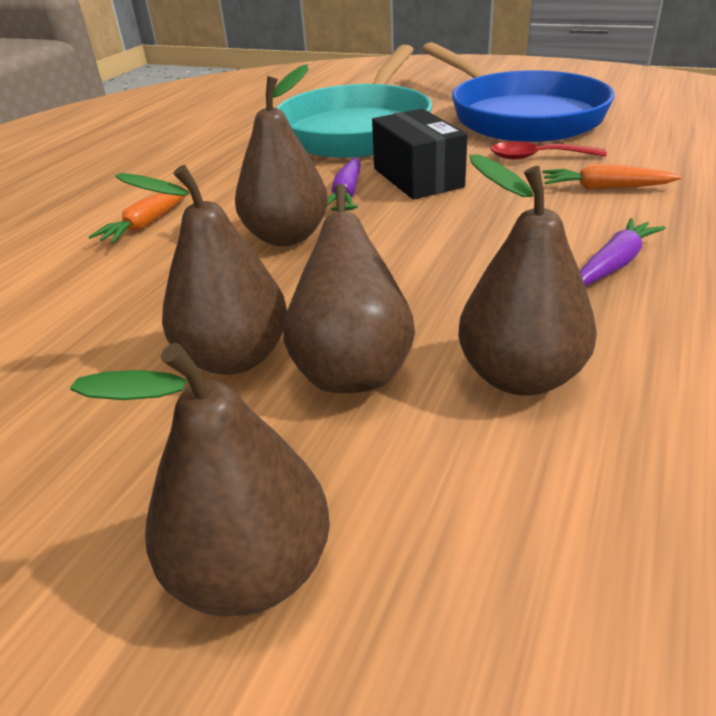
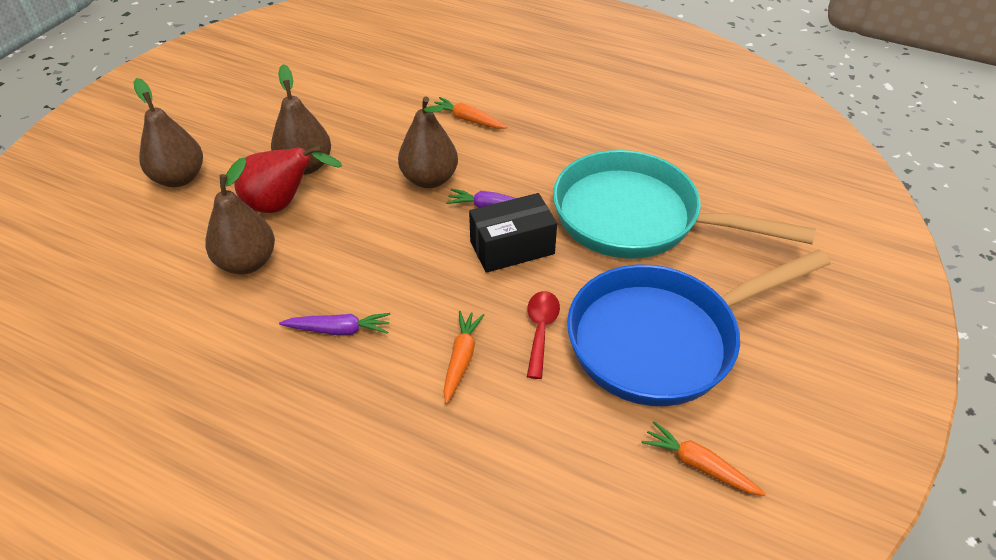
camera: 90 degrees right, 10 degrees up
(352, 365) = (282, 205): brown pear -> red pear
(614, 264) = (339, 330): purple carrot -> purple carrot turned 45 degrees counterclockwise
(641, 103) = (699, 465): none -> orange carrot

